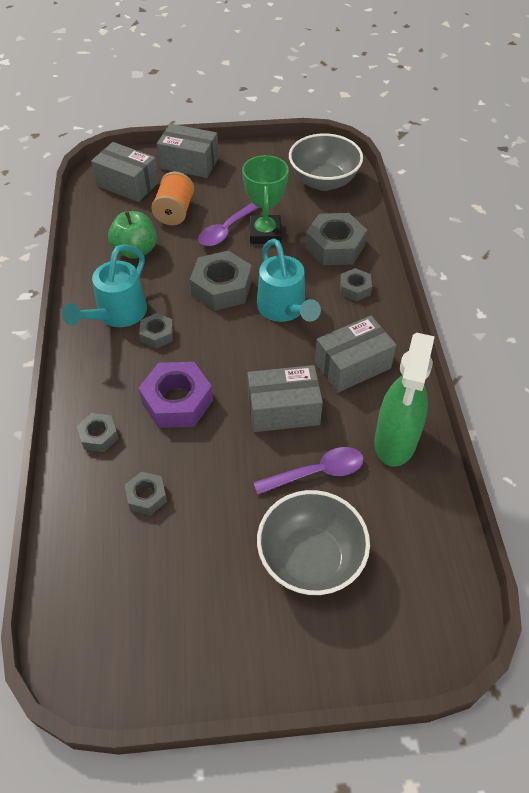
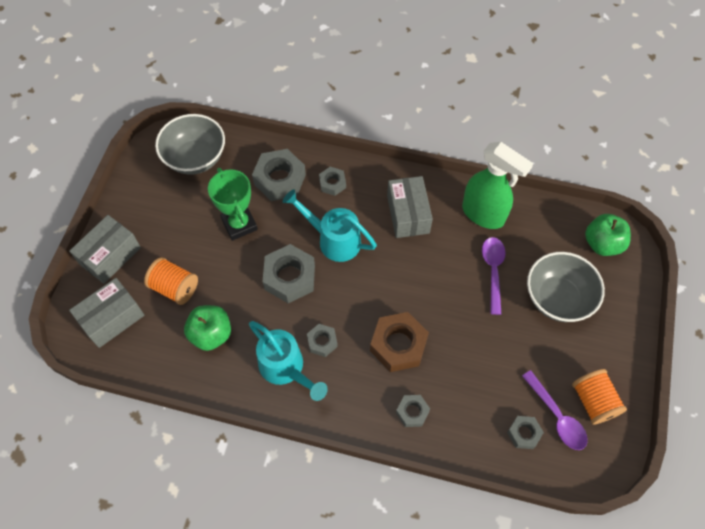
camera: 70 degrees left, 10 degrees up
(146, 496) = (479, 389): grey nut -> grey nut (524, 433)
(171, 640) = (593, 401): none -> orange spool
(177, 401) = (398, 345): purple nut -> brown nut
(227, 230) = (220, 252): purple spoon -> purple spoon (557, 416)
(265, 233) = (239, 224): green trophy -> green trophy turned 45 degrees clockwise
(283, 410) = (432, 274): grey box -> none
(284, 309) = (333, 240): turquoise watering can -> turquoise watering can turned 150 degrees counterclockwise
(427, 601) = (602, 244): none -> green apple

